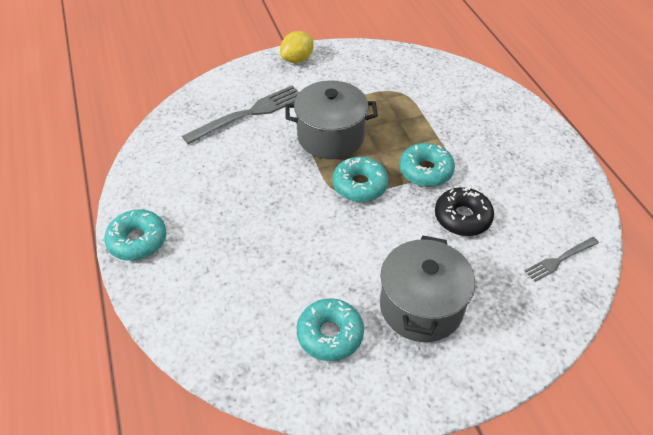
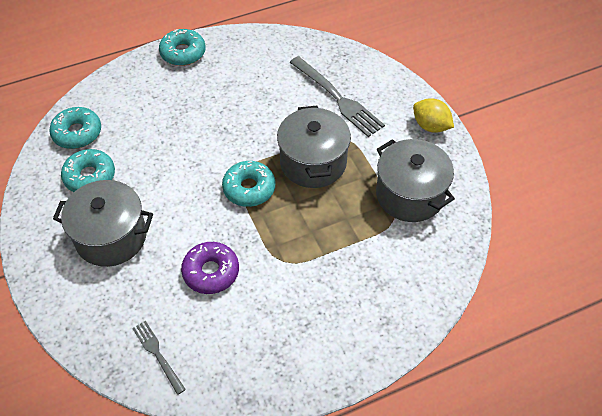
camera: 85 degrees right, 5 degrees up
(374, 80) = (410, 195): none -> grey pot
(425, 171) = (272, 242): turquoise donut -> turquoise donut (77, 133)
(462, 217) = (211, 272): black donut -> purple donut

